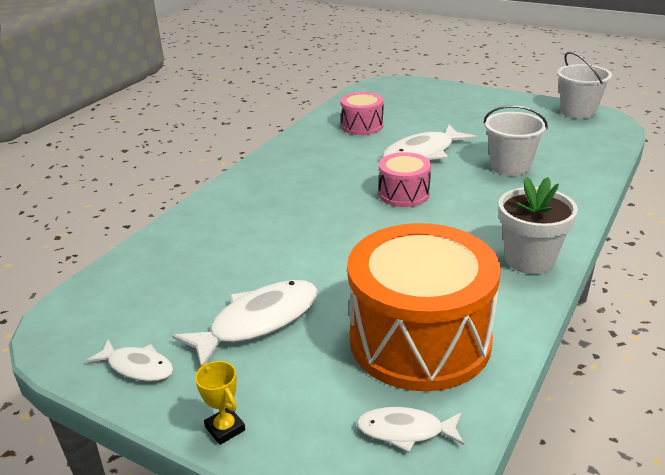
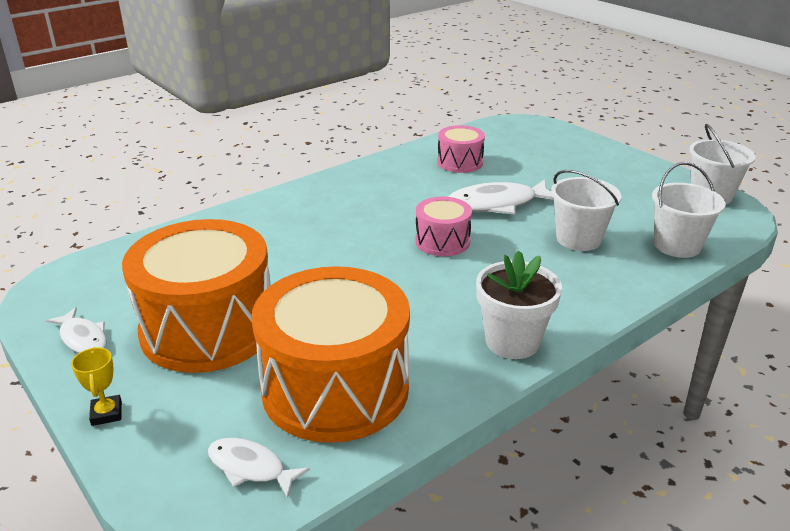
camera: 20 degrees right, 0 degrees up
(258, 322) = (208, 328): white fish -> orange drum
(586, 154) = (677, 245): none -> white bucket

